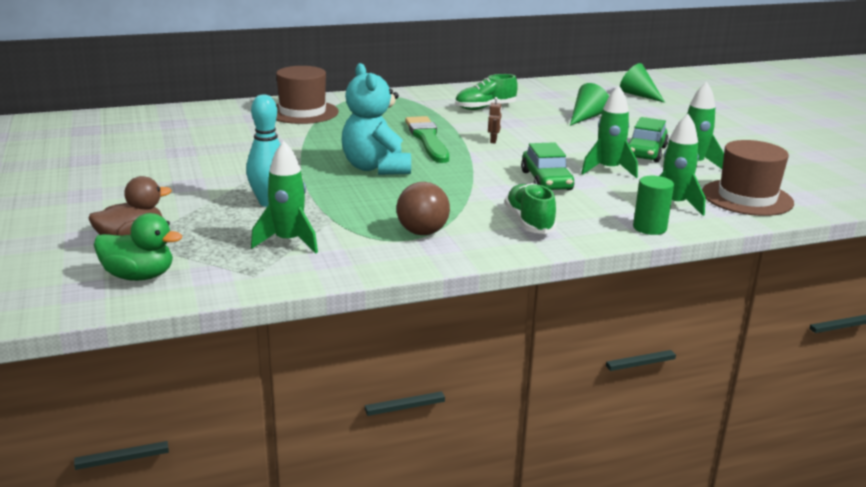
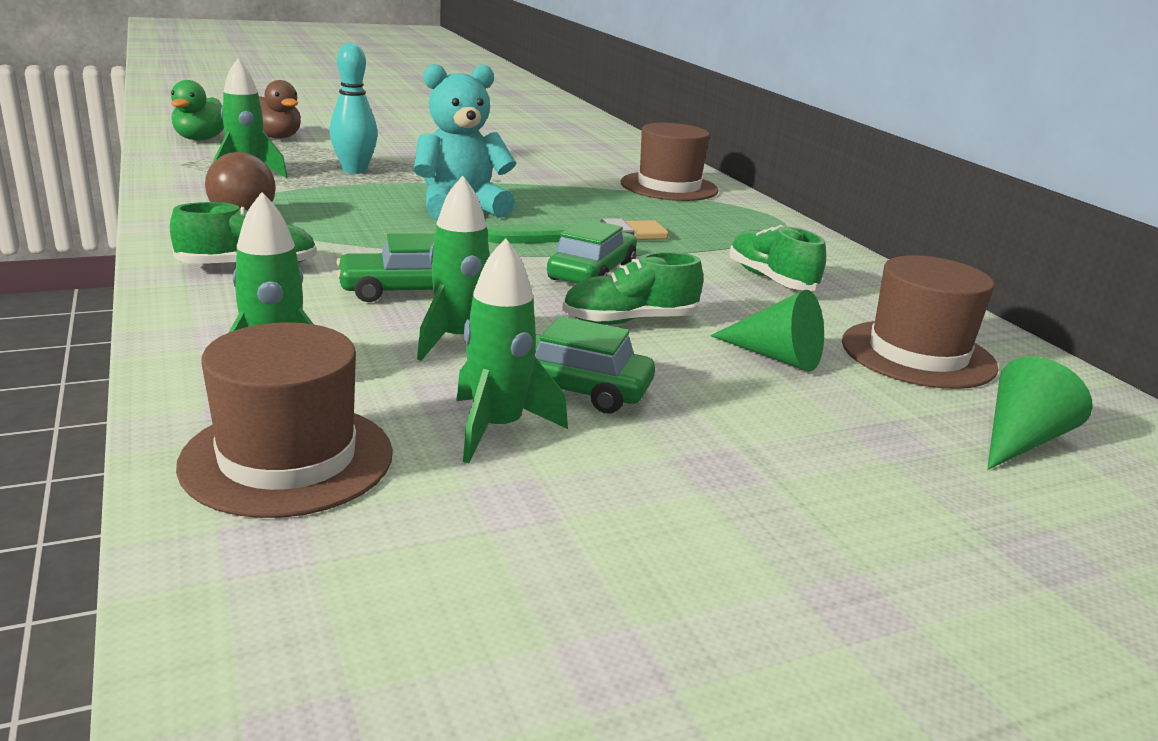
camera: 85 degrees right, 0 degrees up
(493, 141) = (592, 273): brown robot -> green car
(561, 138) = (630, 321): none -> green shoe
(568, 96) = (917, 354): none -> brown hat
(649, 228) = (183, 339): green cylinder -> none

